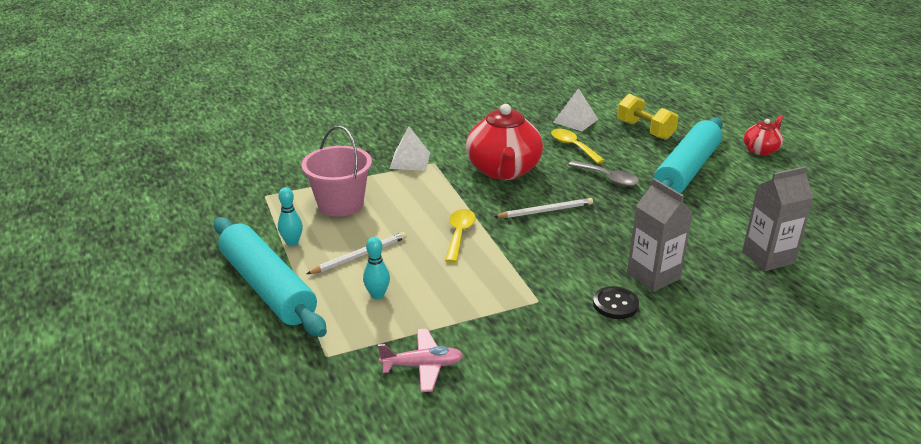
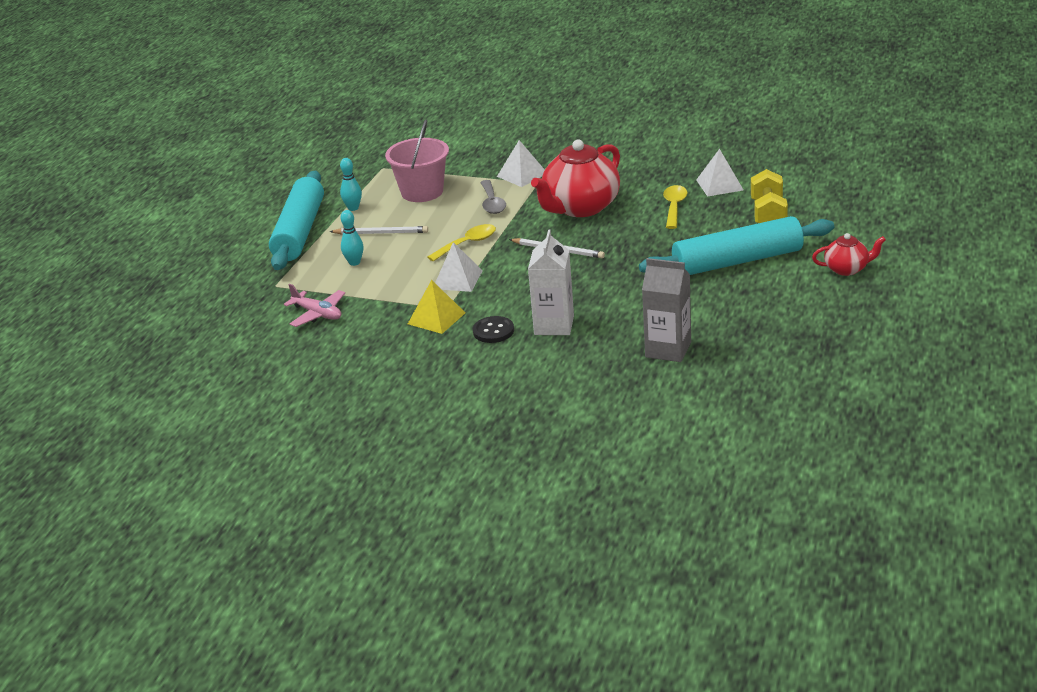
camera: 45 degrees right, 0 degrees up
(504, 270) = (457, 279): none -> white pyramid
(546, 315) = (436, 318): none -> yellow pyramid
(608, 178) = (654, 244): grey spoon -> grey spoon (492, 203)
(653, 276) = (554, 325): grey carton -> white carton

